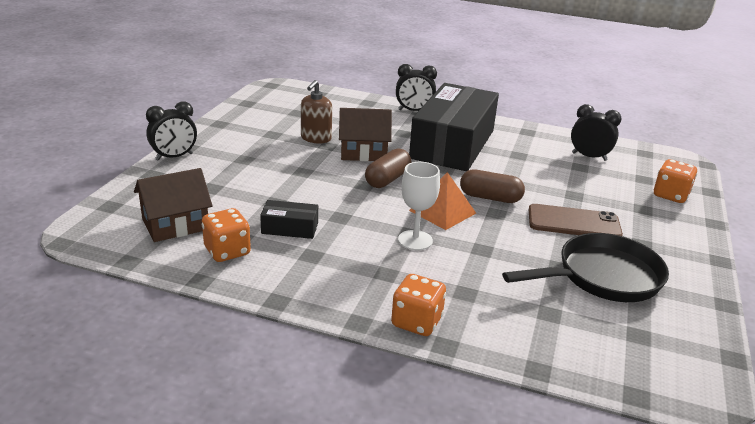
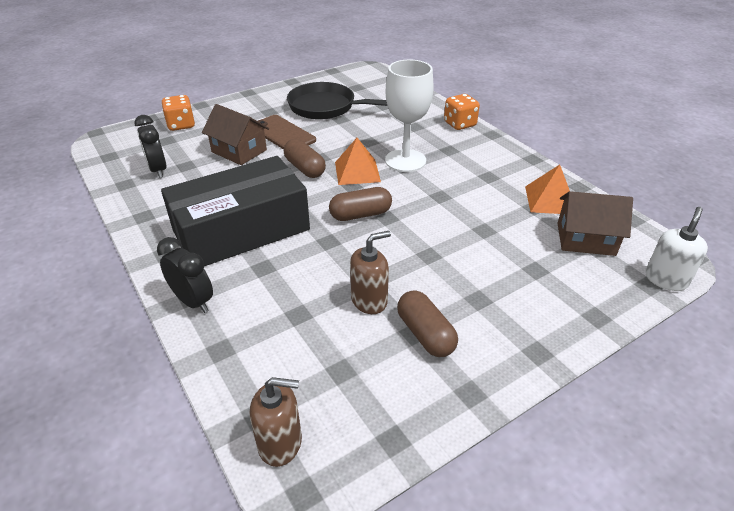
camera: 140 degrees left, 10 degrees up
(93, 214) = (666, 279): none -> white soap dispenser
(174, 157) = (562, 338): black clock -> none
(227, 251) = (550, 200): orange dice -> orange pyramid
(265, 135) = (425, 334): none -> brown capsule
(290, 228) = (489, 201): black box -> none
(297, 90) = (280, 443): none -> brown soap dispenser
(363, 152) = (341, 256): brown house -> brown house (239, 151)
(415, 240) = (405, 160): white goblet -> white goblet, size x1.51

